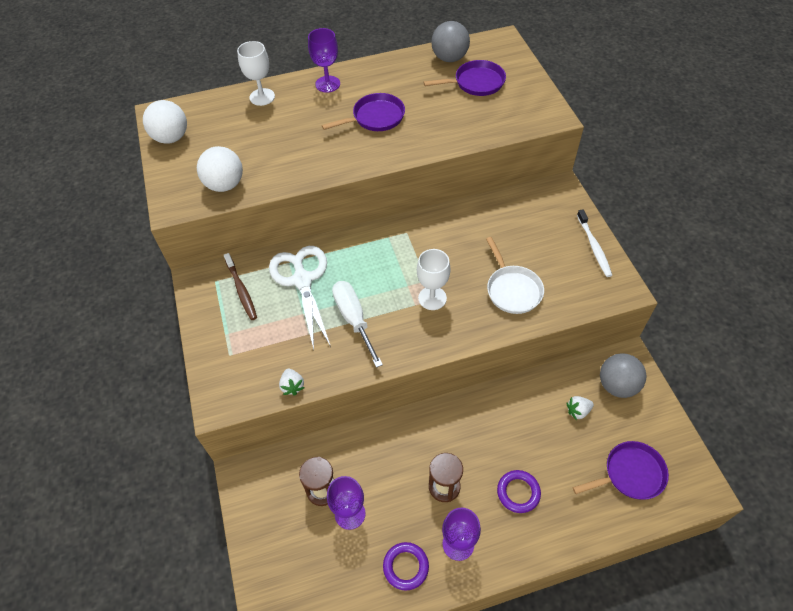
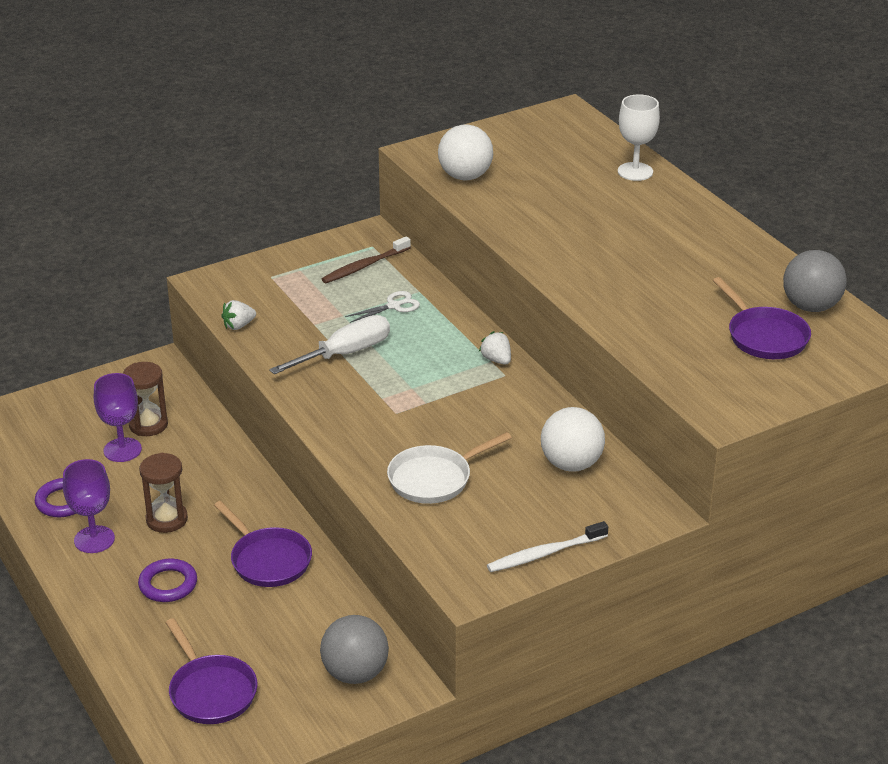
camera: 75 degrees right, 20 degrees down
(171, 138) = (528, 127): white ball -> white ball (571, 464)
(302, 280) = (394, 306): white scissors -> white scissors, size x0.47
(327, 84) = (689, 214): purple goblet -> none
(375, 118) = (638, 261): purple pan -> purple pan (268, 560)
(432, 298) = (397, 410): white goblet -> none
(578, 411) = (301, 633): white strawberry -> white strawberry (496, 360)

